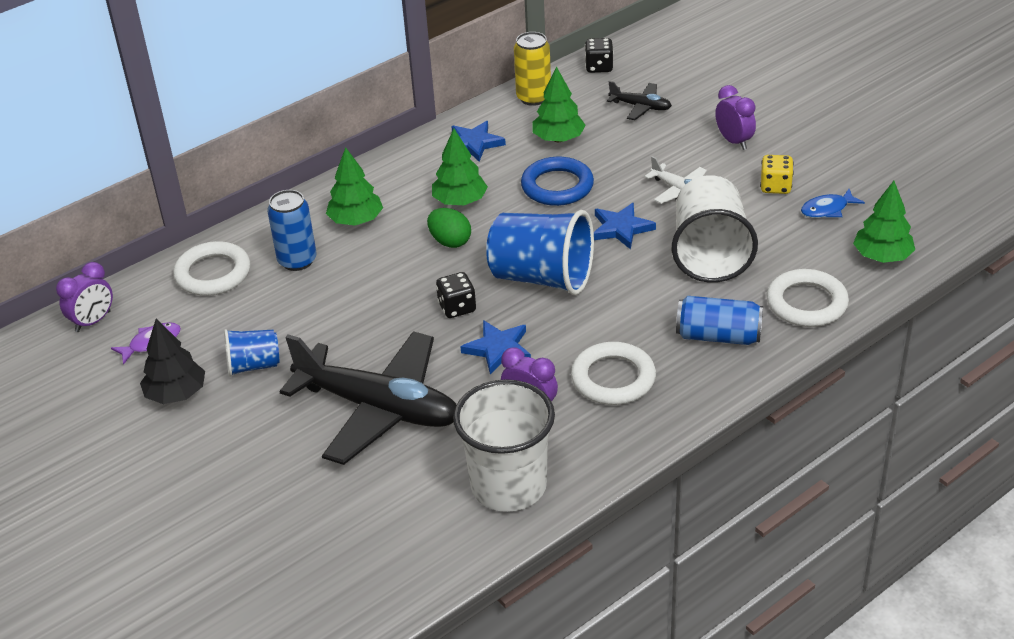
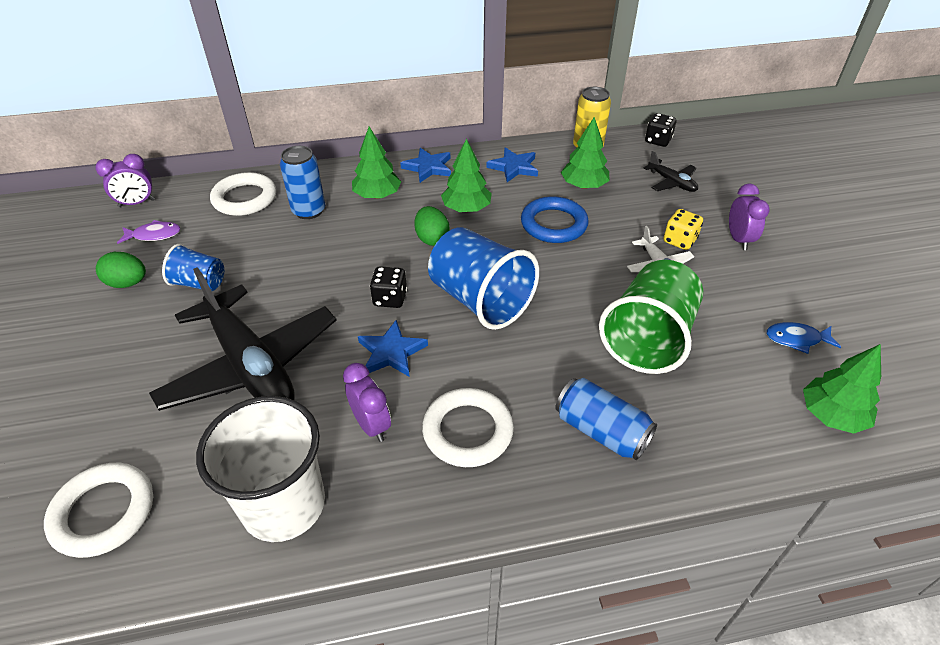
camera: 25 degrees right, 5 degrees up
(176, 394) = (128, 283): black tree -> green egg
(621, 228) = (582, 281): blue star -> blue star (428, 167)
(709, 254) = (648, 339): white cup -> green cup
(775, 187) = (754, 296): yellow dice -> yellow dice (679, 241)
(806, 303) = (717, 434): white ring -> white ring (103, 512)

